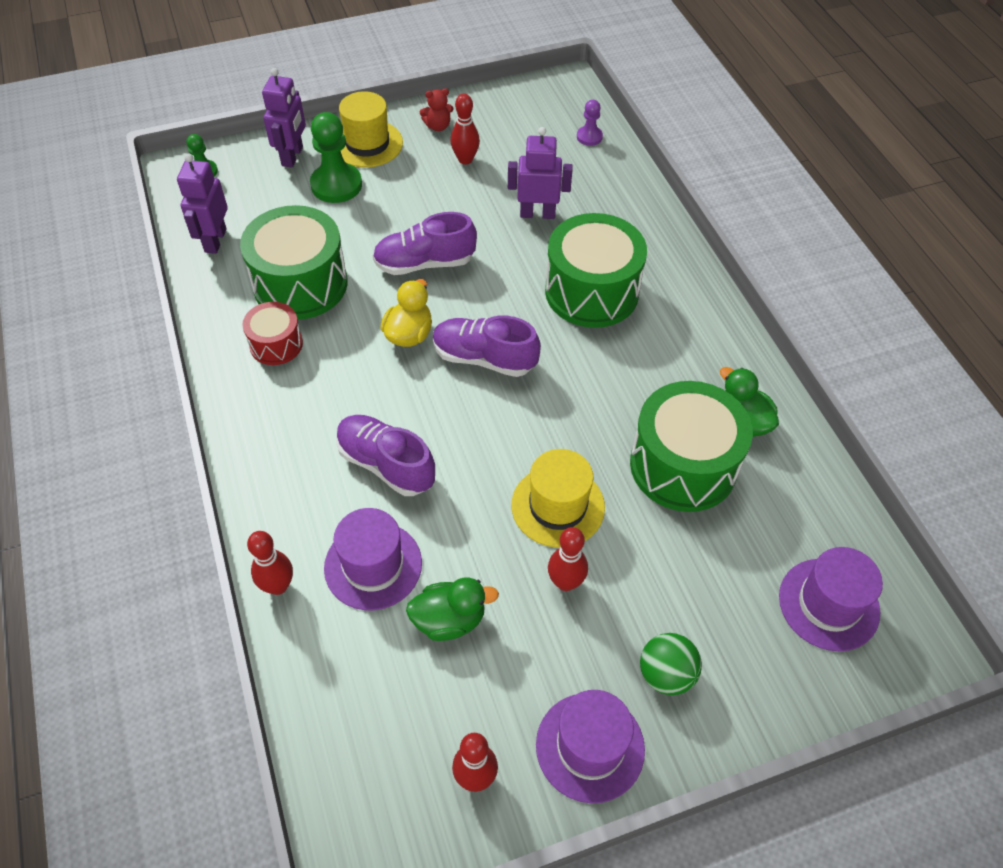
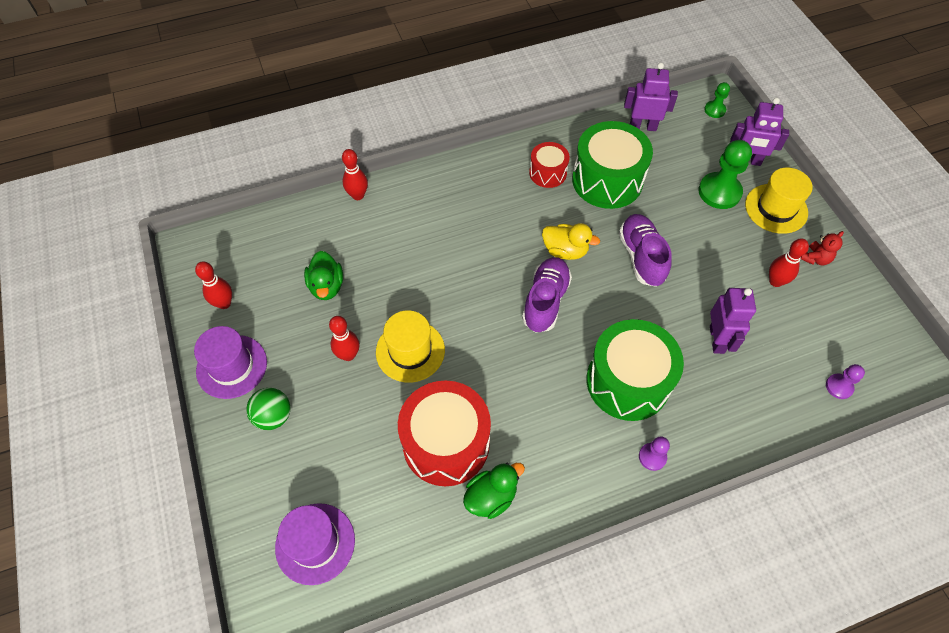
camera: 90 degrees right, 5 degrees up
(373, 565) = (369, 242): purple hat -> none
(386, 464) = (446, 244): purple shoe -> none
(438, 126) = (815, 258): red teddy bear -> red teddy bear turned 120 degrees counterclockwise
(678, 280) = (652, 457): none -> purple pawn
(683, 465) = (446, 443): green drum -> red drum

